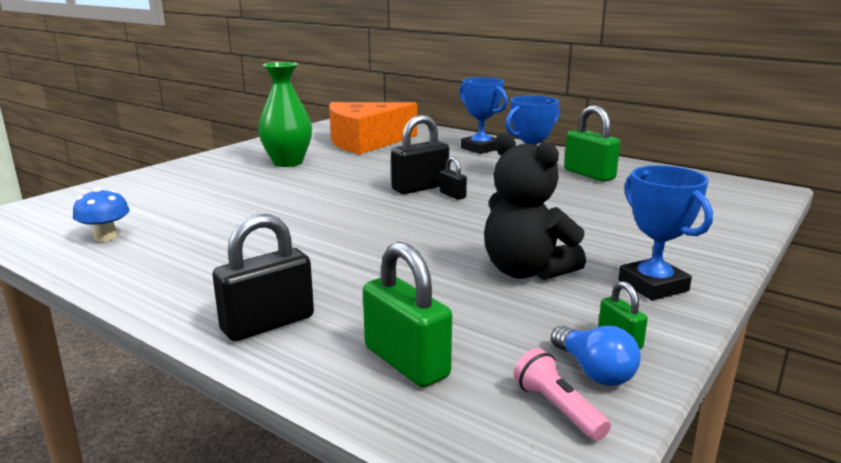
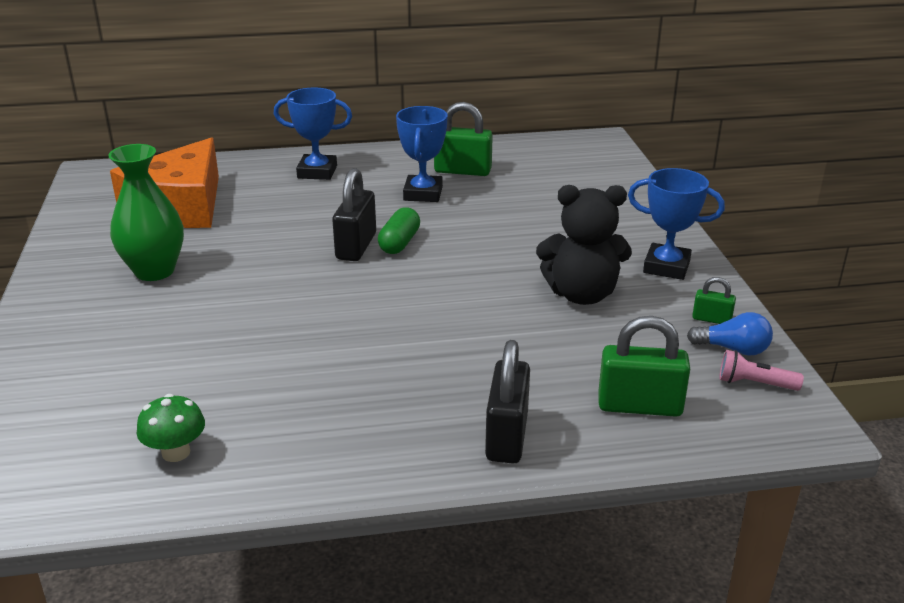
camera: 45 degrees left, 10 degrees up
(106, 237) = (176, 452): blue mushroom -> green mushroom
(452, 195) = (399, 243): black padlock -> green capsule

